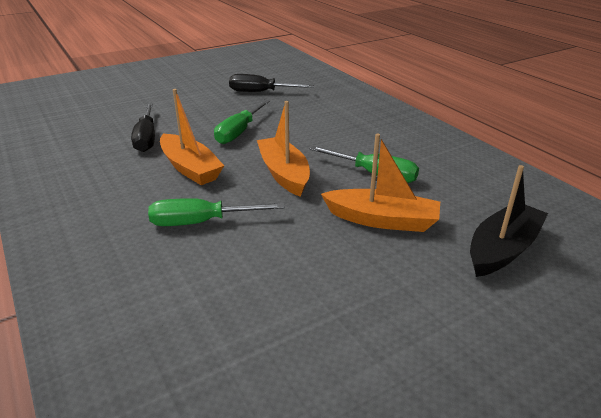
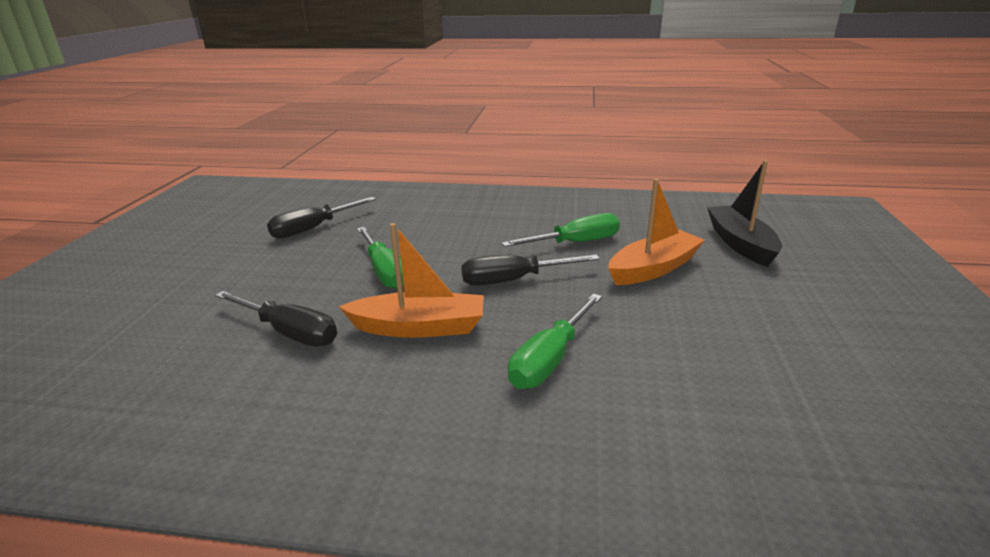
camera: 50 degrees left, 5 degrees down
(284, 173) = (513, 280): orange boat -> black screwdriver

